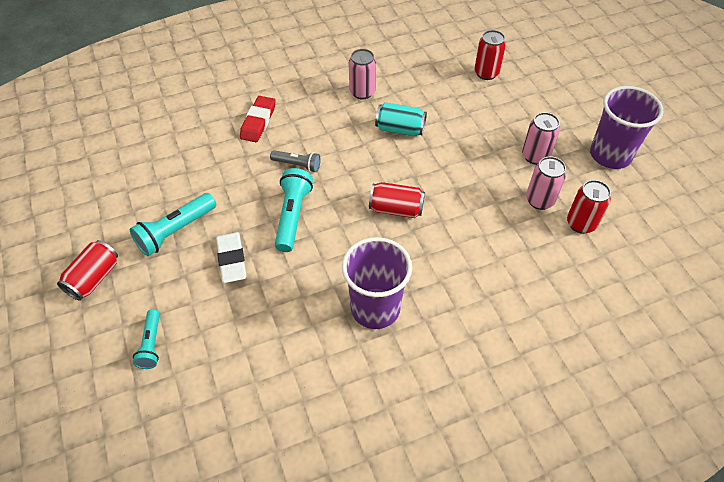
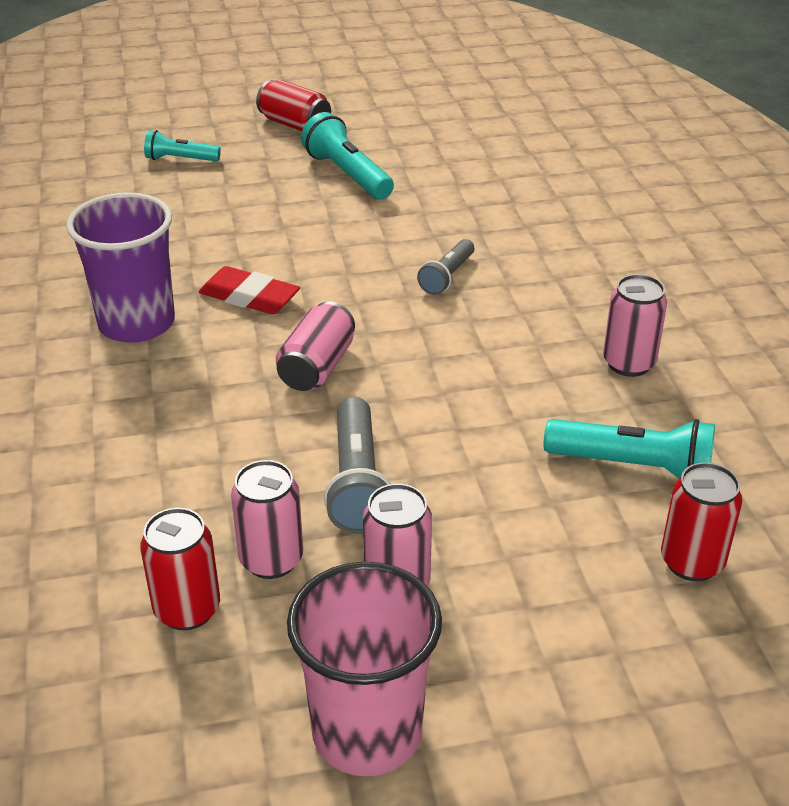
camera: 100 degrees right, 15 degrees down
(232, 260) = (280, 213): white eraser -> none
(258, 122) = (557, 245): red eraser -> red eraser (249, 297)
(292, 216) = (340, 265): turquoise flashlight -> turquoise flashlight (633, 467)
(396, 209) = (317, 367): red can -> pink can
(400, 129) = (515, 398): turquoise can -> none
(479, 178) = (357, 482): none -> grey flashlight
(610, 155) = (367, 732): purple cup -> pink cup

